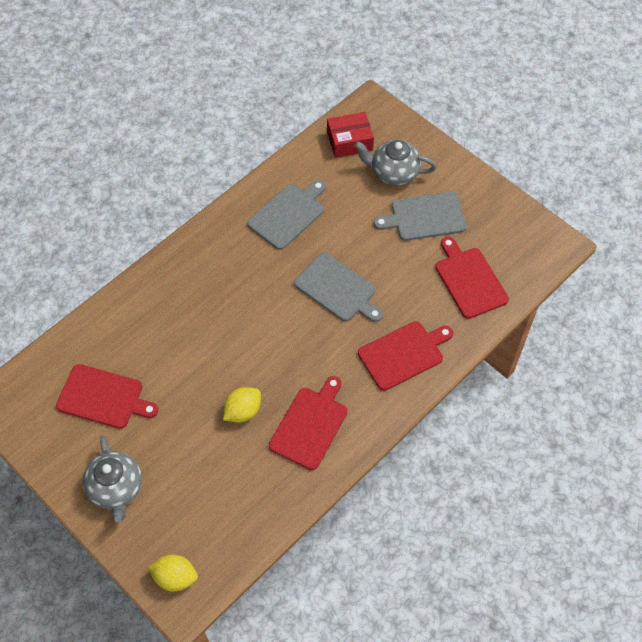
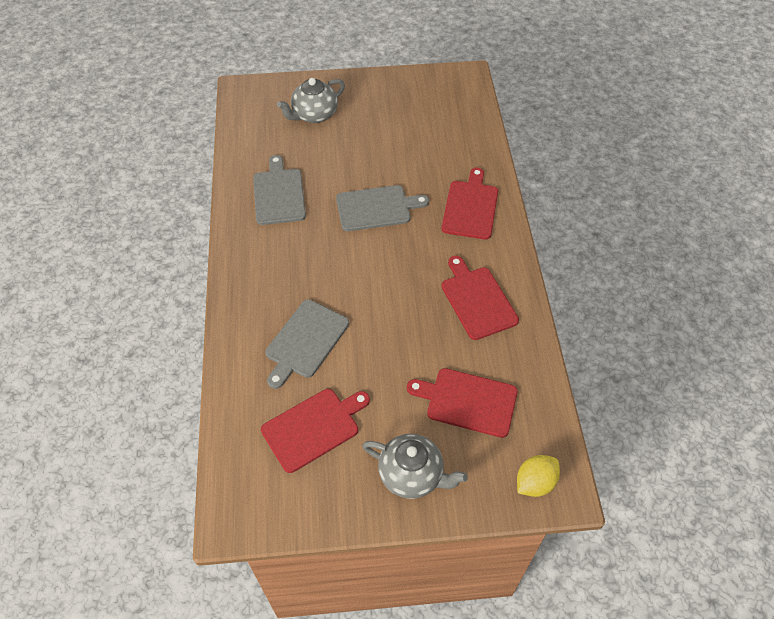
camera: 50 degrees left, 5 degrees down
(243, 411) = (424, 335): yellow lemon -> none
(349, 141) = (258, 120): red box -> none
(425, 217) = (370, 123): grey cutting board -> grey cutting board (305, 341)
(469, 280) = (447, 134): red cutting board -> red cutting board (468, 401)

